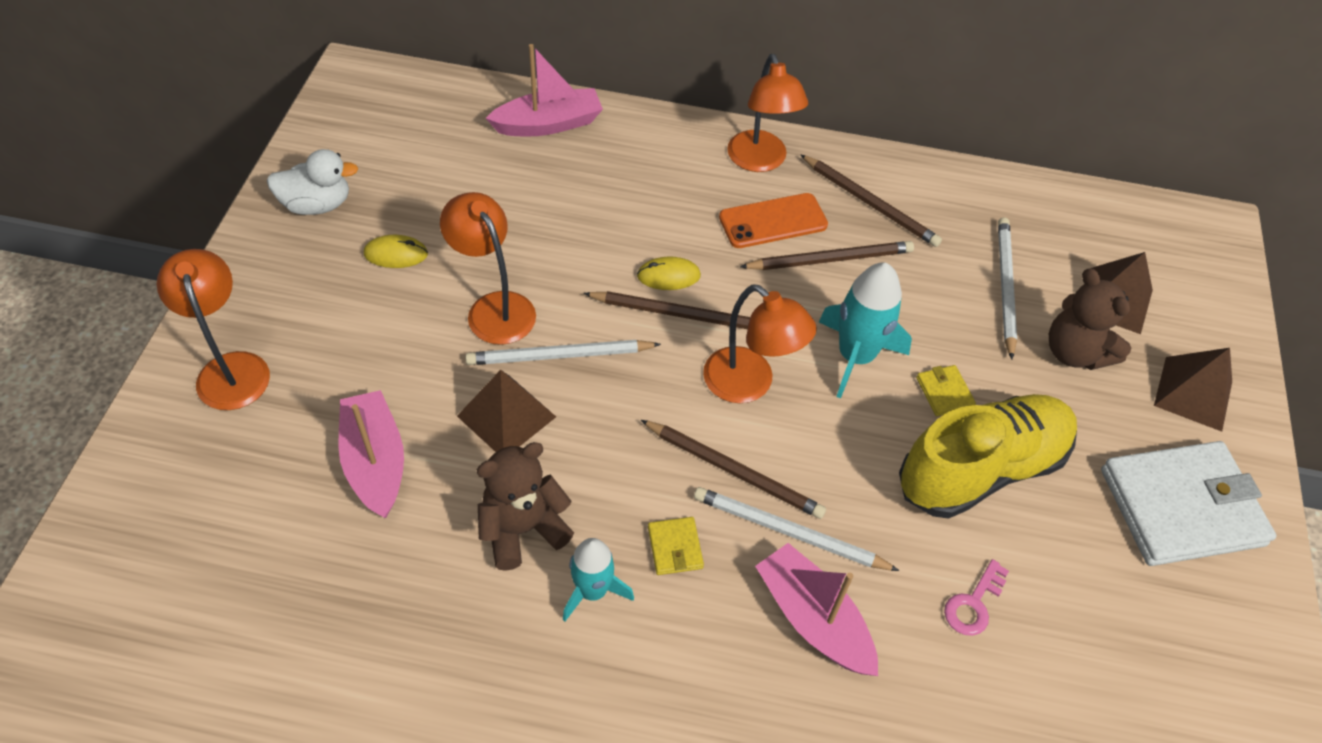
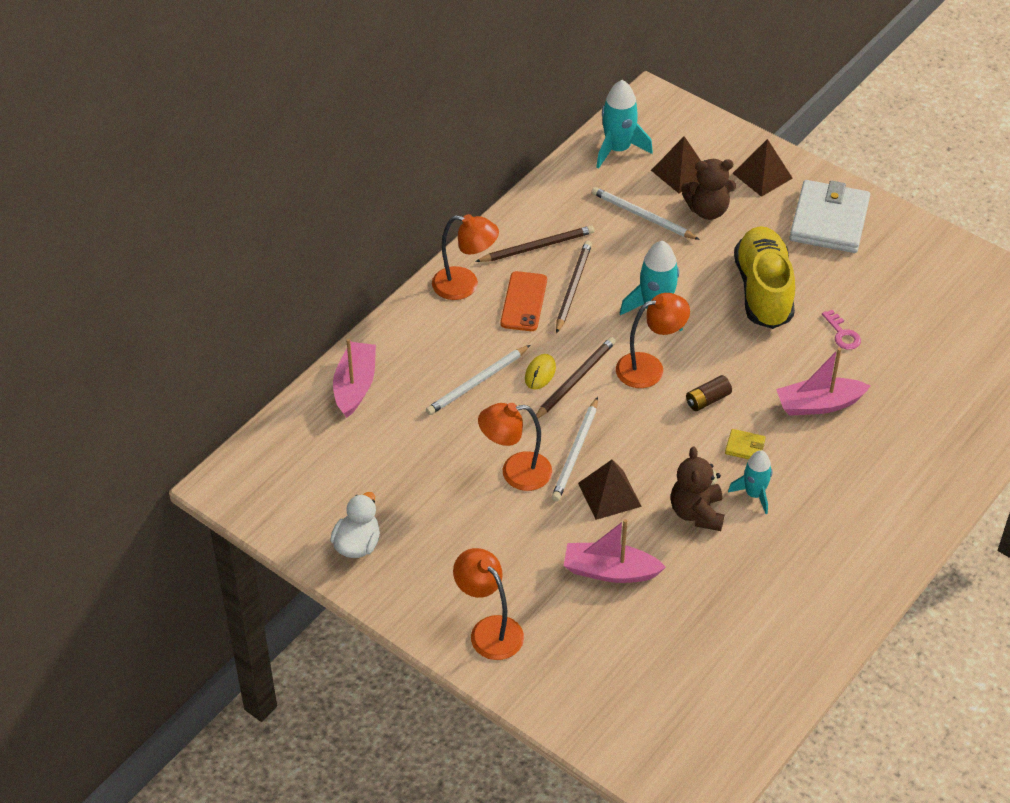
camera: 60 degrees left, 5 degrees down
(231, 368) = (489, 630): orange lamp -> orange lamp turned 45 degrees clockwise
(396, 254) = (435, 512): yellow mouse -> none
(734, 471) = (707, 400): brown pencil -> brown battery
(789, 532) = (760, 392): white pencil -> white pencil (477, 382)
(944, 392) = (704, 281): yellow wallet -> none
(1095, 223) = (618, 149): none -> turquoise rocket

